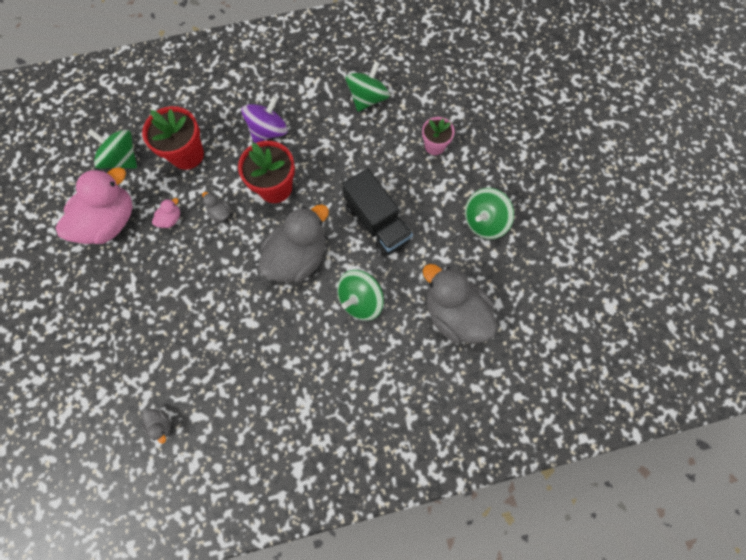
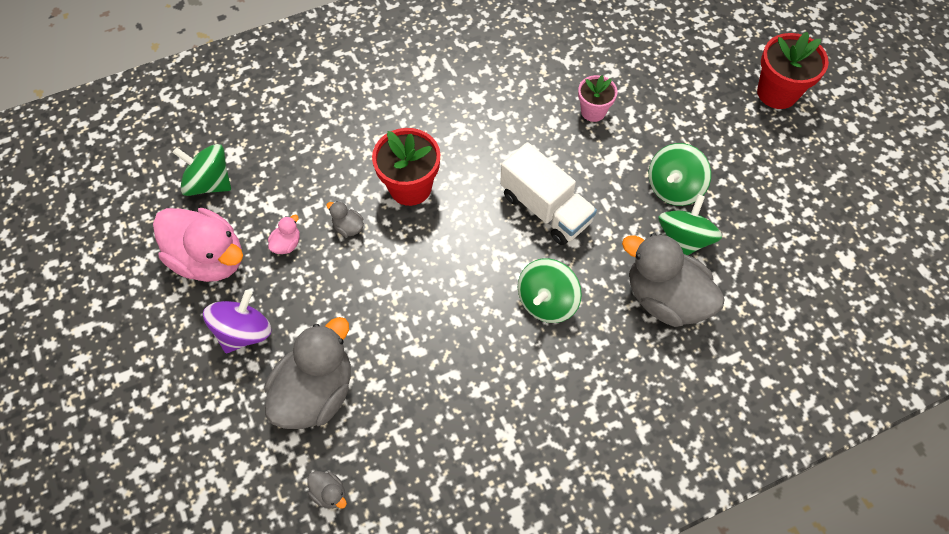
camera: 10 degrees left, 10 degrees down
(110, 221) = (209, 259): pink duck -> pink duck turned 90 degrees clockwise
(187, 154) = (291, 165): red flower pot -> red flower pot (777, 93)
(268, 131) = (387, 123): purple spinning top -> purple spinning top (244, 332)
(298, 257) = (457, 263): grey duck -> grey duck (316, 392)
(367, 98) = (499, 70): green spinning top -> green spinning top (683, 239)
(377, 222) = (545, 208): black truck -> white truck

